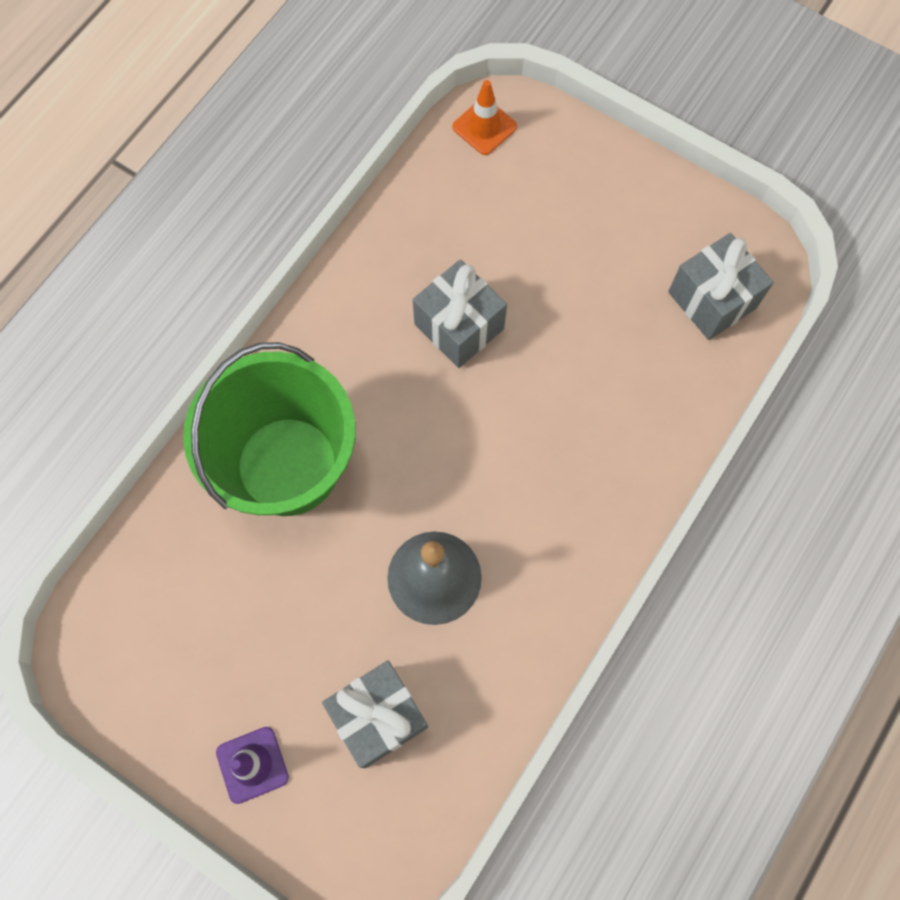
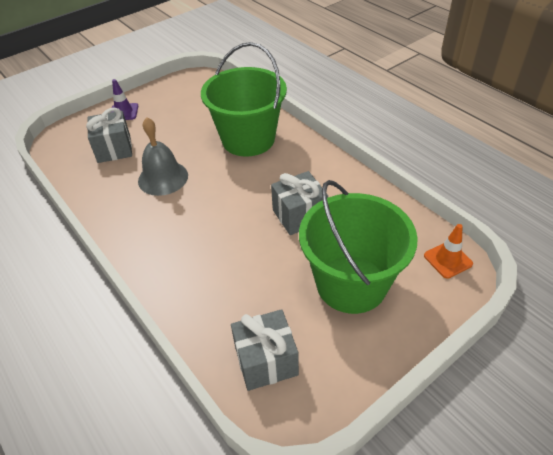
camera: 110 degrees right, 25 degrees down
(563, 231) = (351, 283): none -> green bucket

